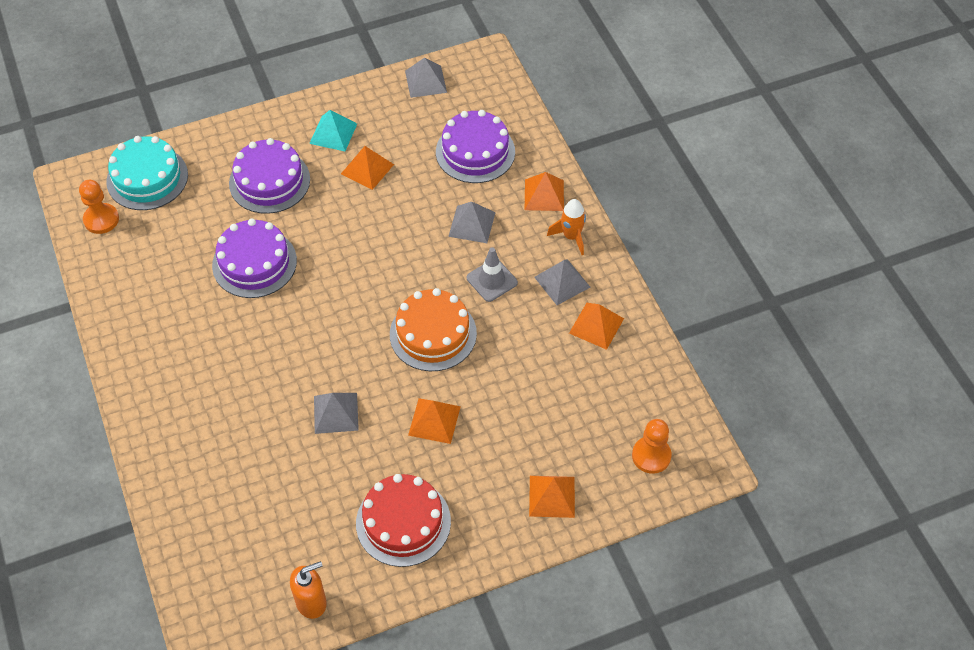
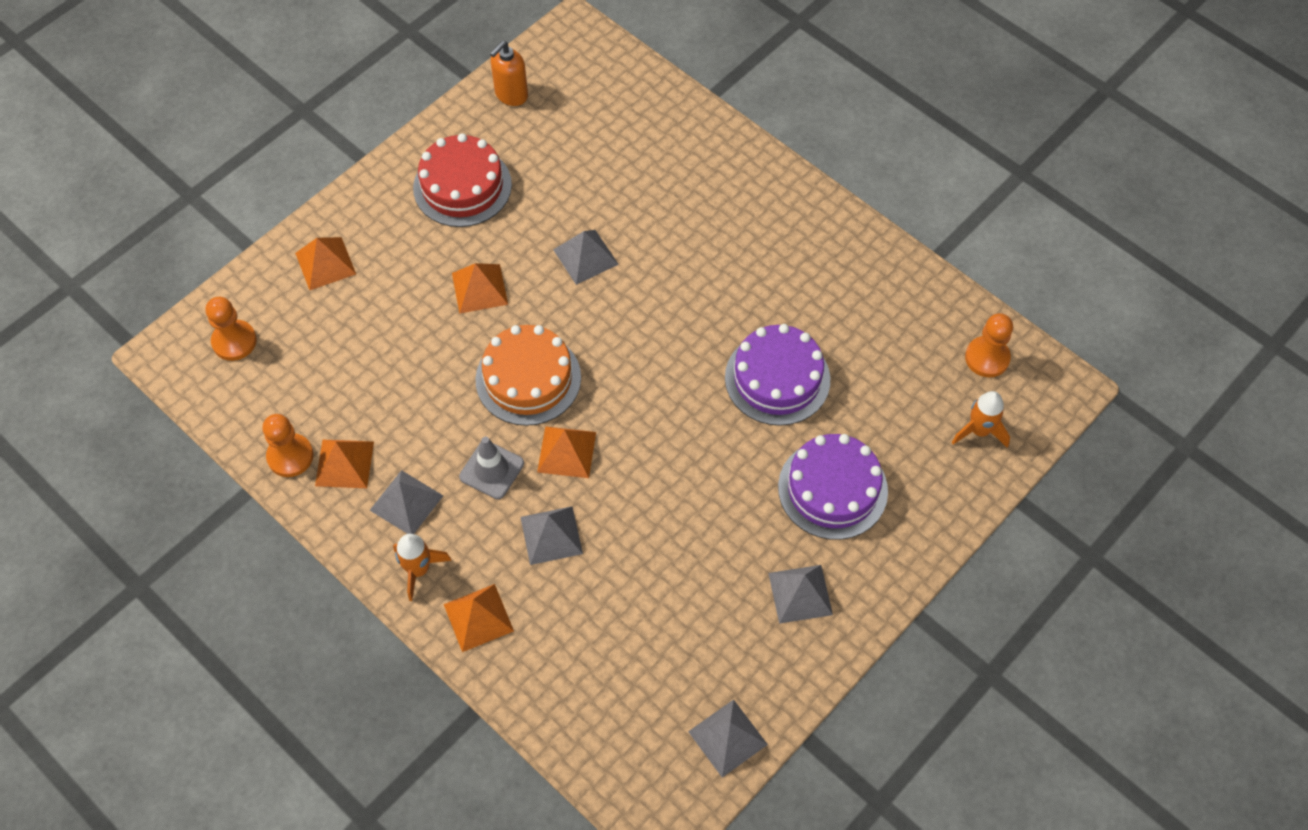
camera: 155 degrees right, 5 degrees up
(147, 178) = (979, 431): turquoise cake -> orange rocket
(333, 133) = (800, 593): turquoise pyramid -> grey pyramid
(367, 169) = (724, 558): orange pyramid -> orange pyramid (567, 452)
(475, 152) = (599, 646): purple cake -> none
(635, 346) = (290, 456): none -> orange pawn

